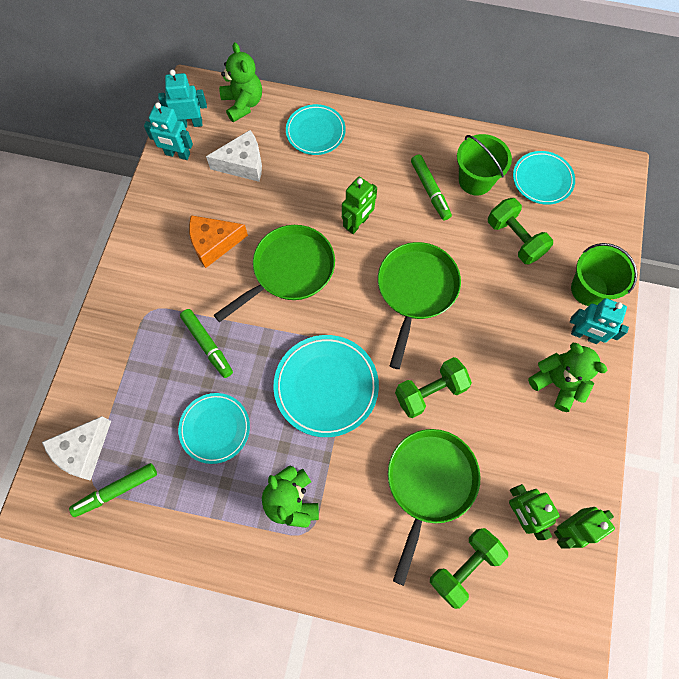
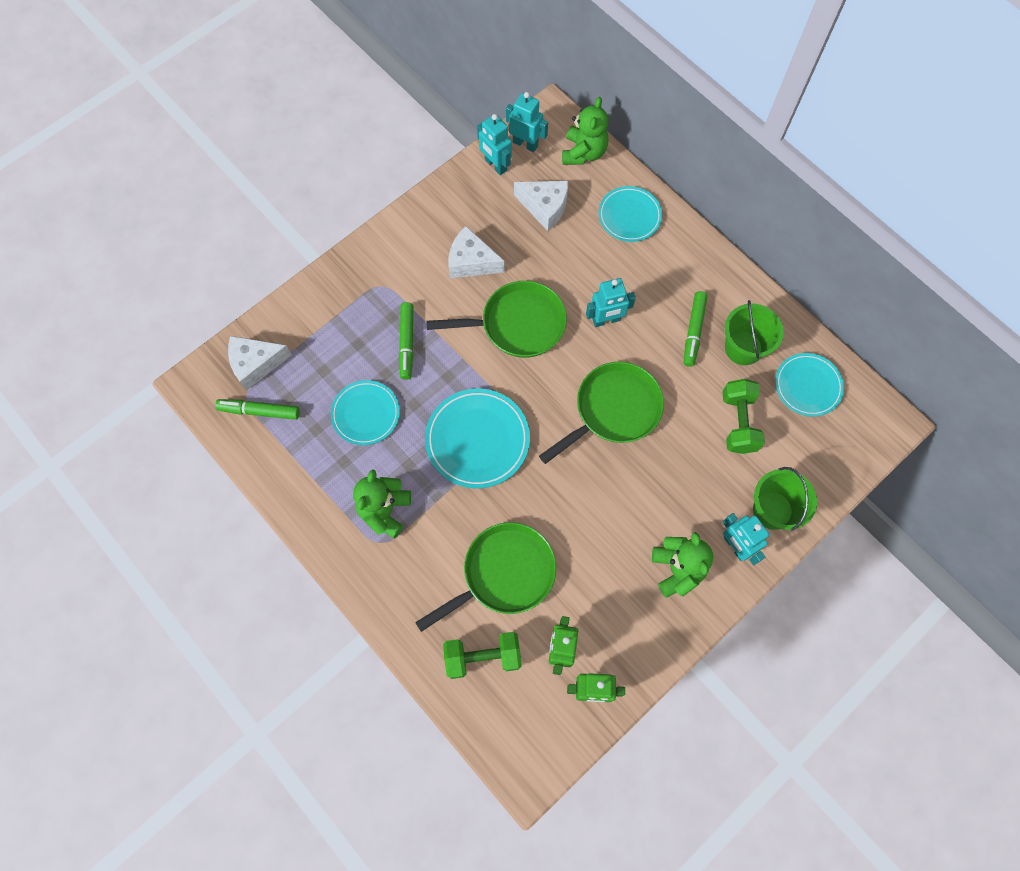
camera: 35 degrees right, 0 degrees up
(214, 243) = (471, 262): orange cheese -> white cheese
(357, 223) = (606, 320): green robot -> turquoise robot
(430, 392) = (560, 502): green dumbbell -> none

